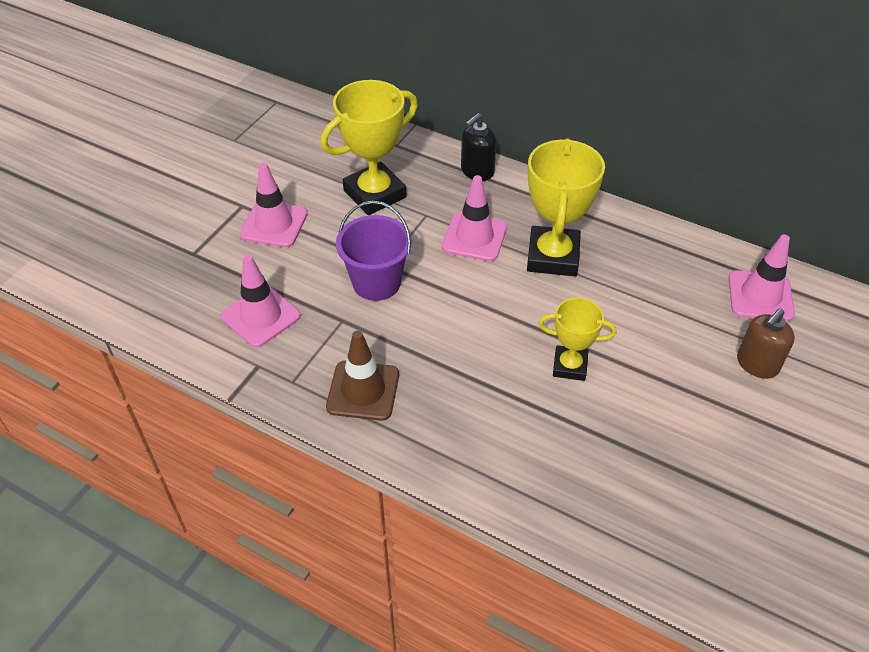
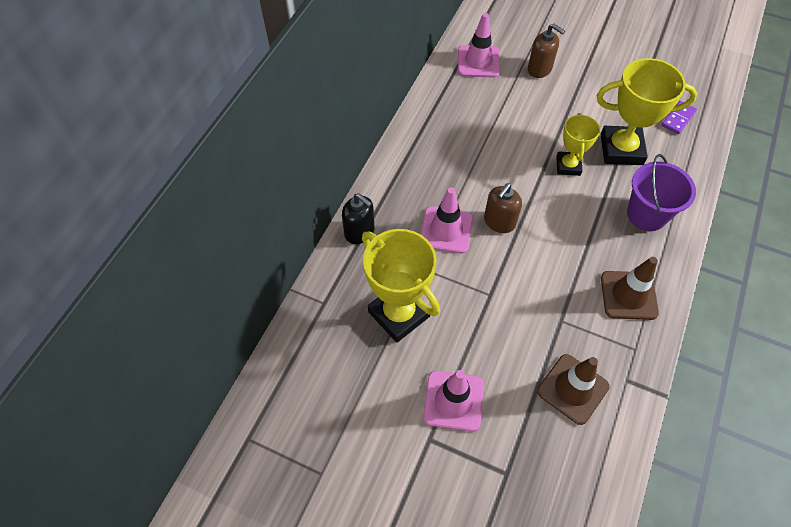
camera: 95 degrees left, 10 degrees up
(261, 316) = (572, 389): pink traffic cone -> brown traffic cone
(376, 282) = (513, 299): purple bucket -> purple bucket (646, 214)
(482, 284) = (499, 222): none -> brown soap dispenser
(553, 256) = (460, 176): yellow trophy -> yellow trophy (621, 149)
(670, 529) = (678, 119): none -> purple domino

